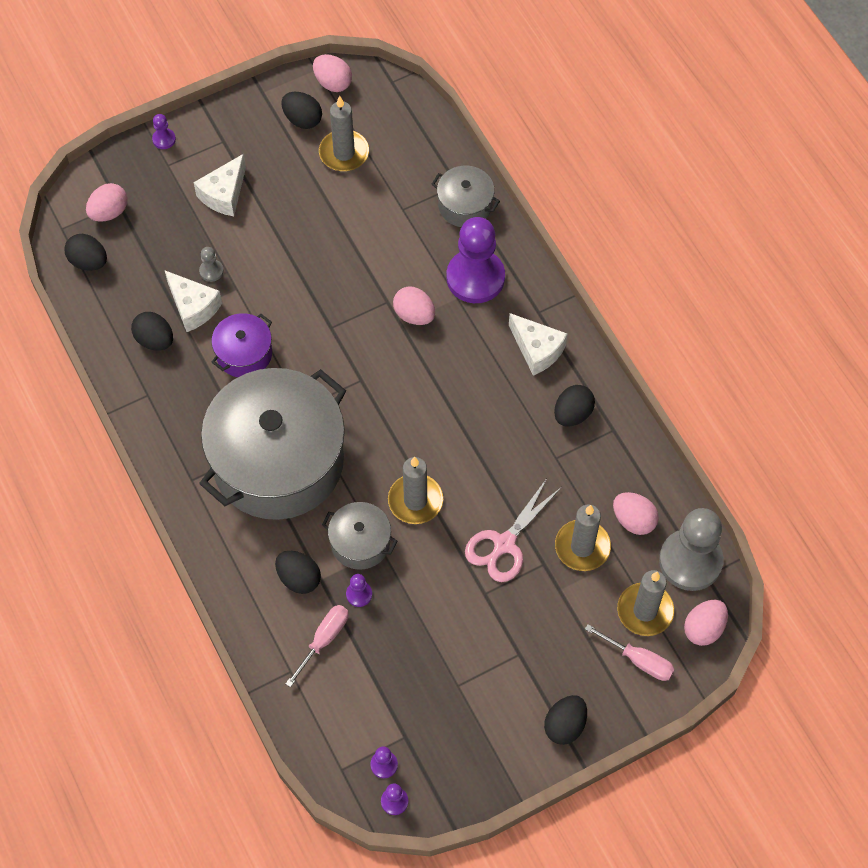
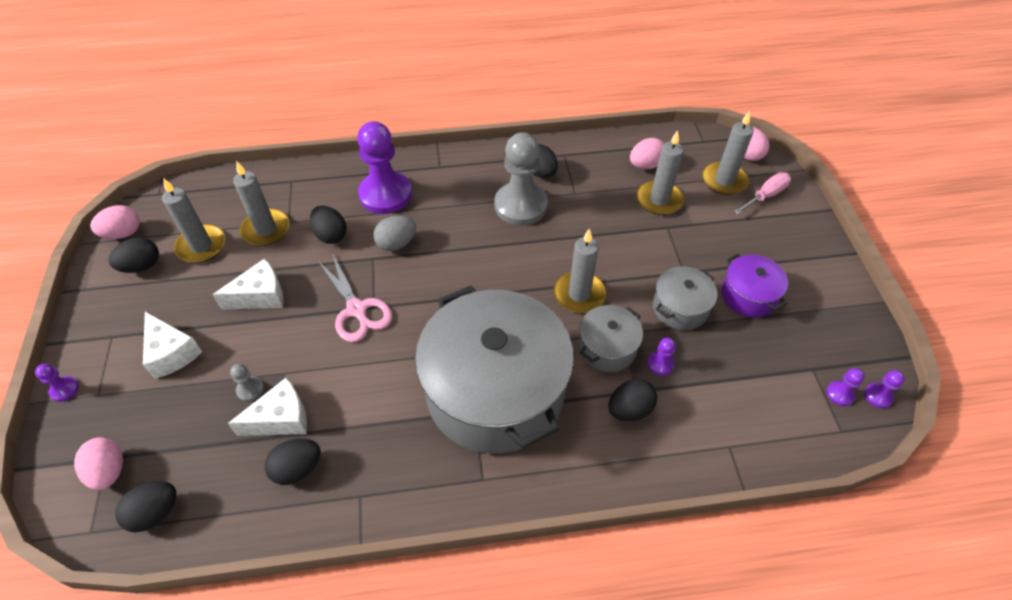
camera: 70 degrees left, 10 degrees down
(244, 353) = (361, 387): purple pot -> purple pot (748, 295)
(323, 640) = (701, 407): pink screwdriver -> none
(385, 195) = (266, 229): none -> grey candle
(414, 315) = (397, 243): pink egg -> grey egg
(465, 205) = (314, 182): grey pot -> grey pot (680, 308)
(504, 544) = (641, 246): pink scissors -> pink scissors (357, 310)
(537, 350) = (473, 177): white cheese -> white cheese (260, 295)
(565, 725) = (815, 254): black egg -> black egg (331, 235)
(690, 561) = (689, 145): grey pawn -> grey pawn (520, 205)

